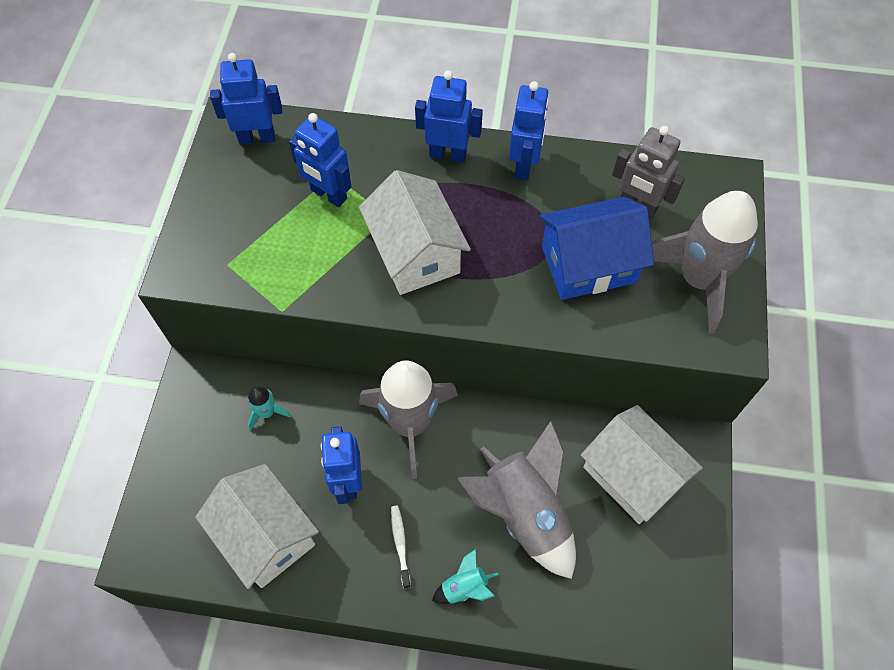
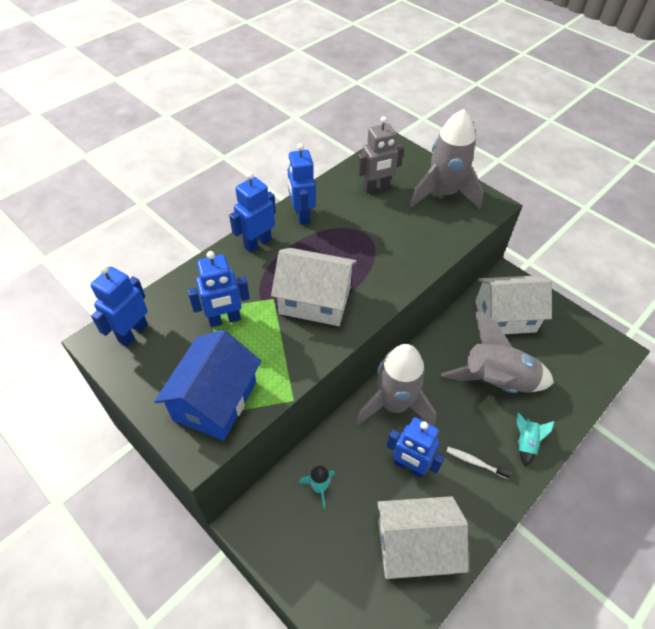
camera: 55 degrees left, 10 degrees down
(524, 165) = (301, 215): blue robot -> blue robot turned 150 degrees counterclockwise
(588, 264) = (395, 229): blue house -> blue house (215, 400)

